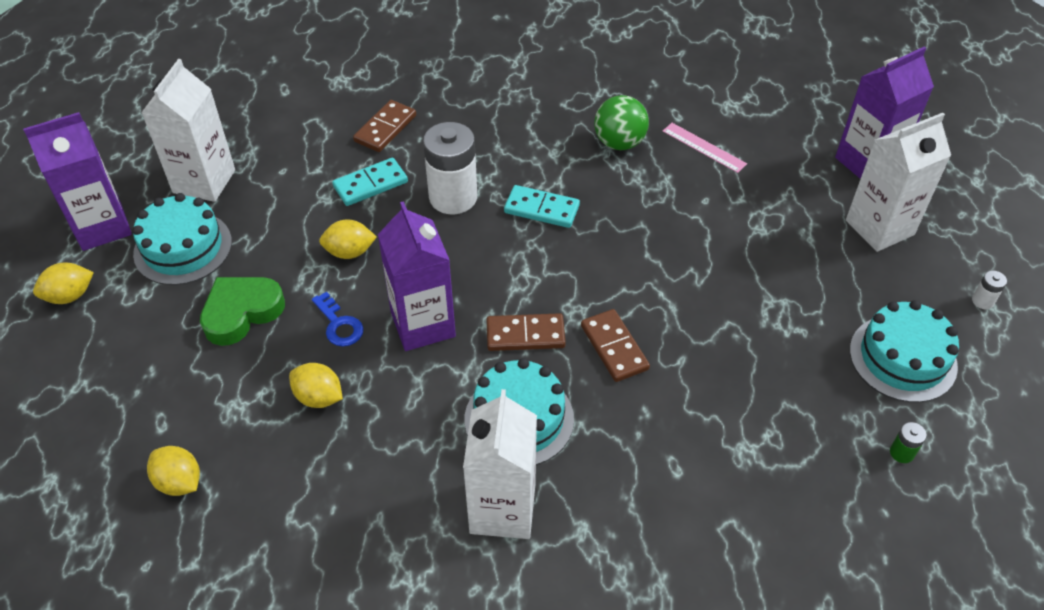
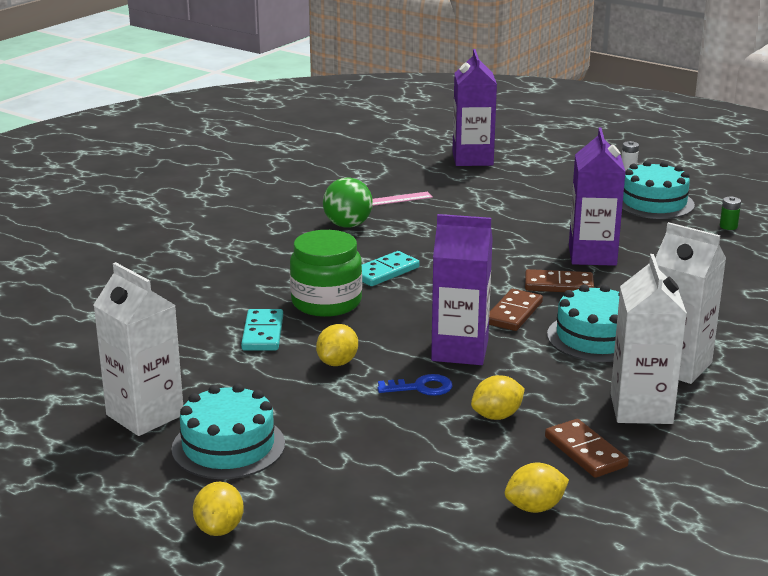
camera: 60 degrees left, 25 degrees down
(102, 227) = (135, 489): purple carton -> purple carton (592, 255)
(241, 312) = (354, 432): green heart -> none
(385, 128) = (198, 309): brown domino -> brown domino (585, 452)
(453, 197) = (326, 302): white battery -> green jar
(879, 227) = (536, 174): white carton -> white carton (641, 409)

